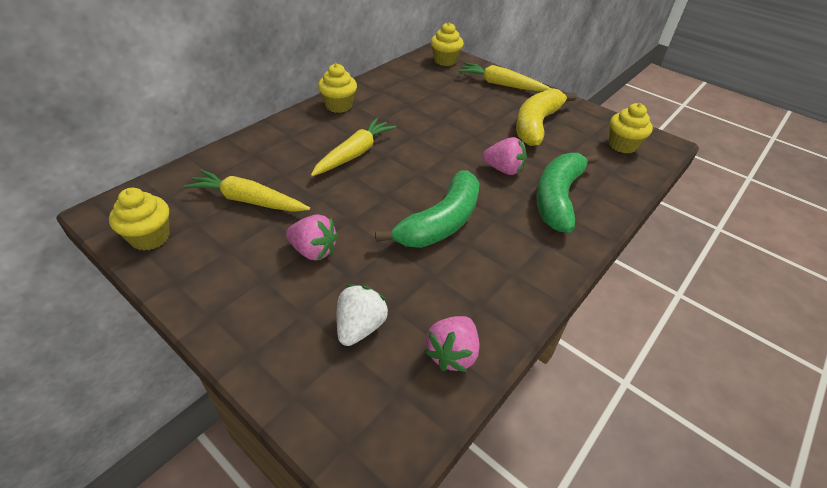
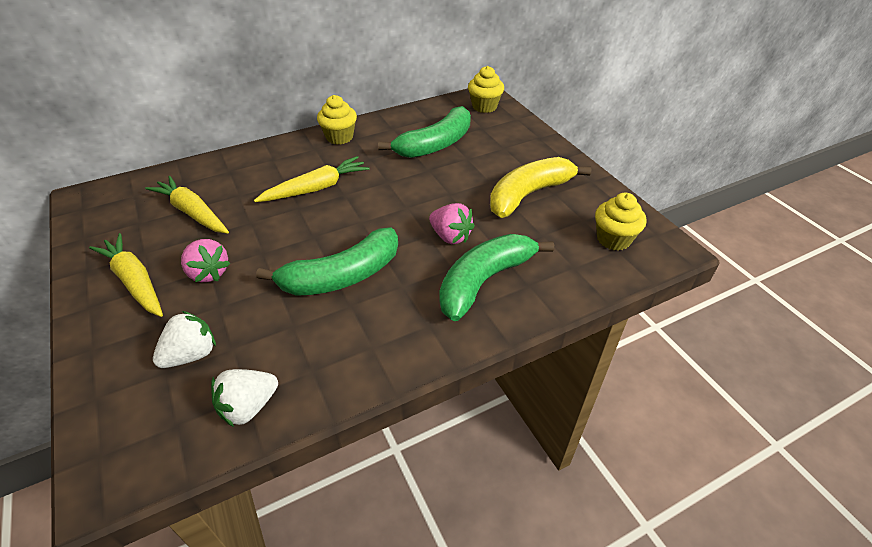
camera: 25 degrees right, 0 degrees up
(150, 237) = (96, 227): yellow cupcake -> none
(430, 98) = (435, 144): none -> green banana
(452, 354) = (248, 407): pink strawberry -> white strawberry
(501, 84) = (525, 142): yellow carrot -> yellow carrot (135, 281)

